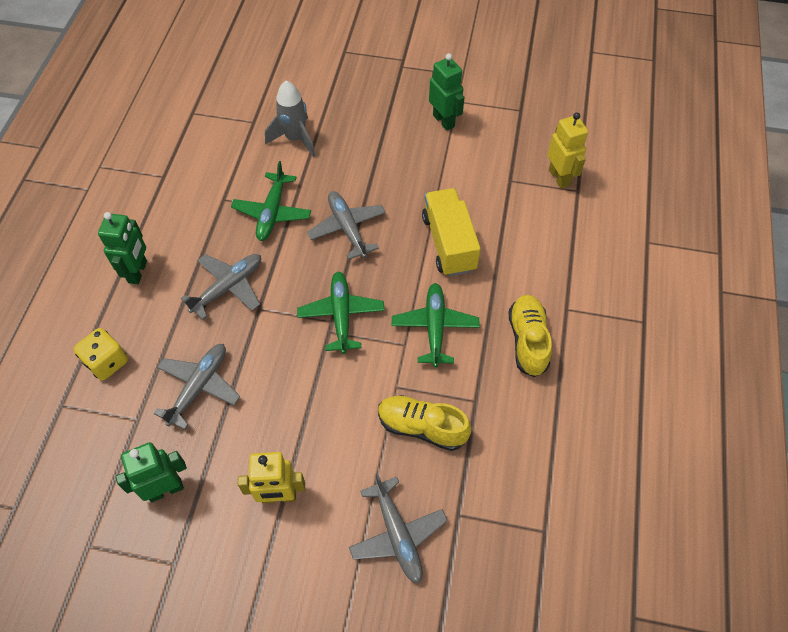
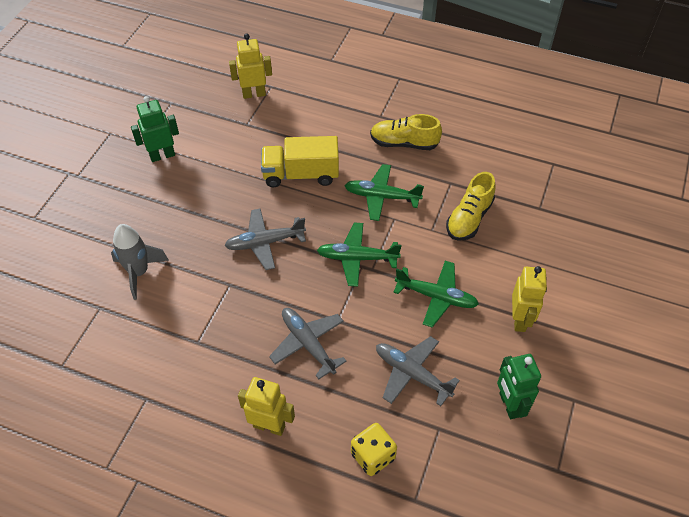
camera: 80 degrees left, 5 degrees down
(138, 272) = (269, 426): green robot -> yellow robot
(272, 212) = (228, 300): green plane -> green plane (436, 297)
(397, 534) = (553, 246): grey plane -> none

